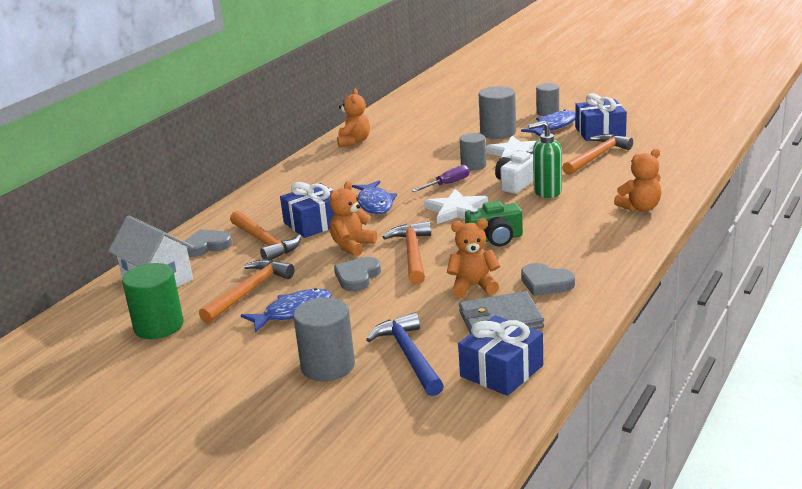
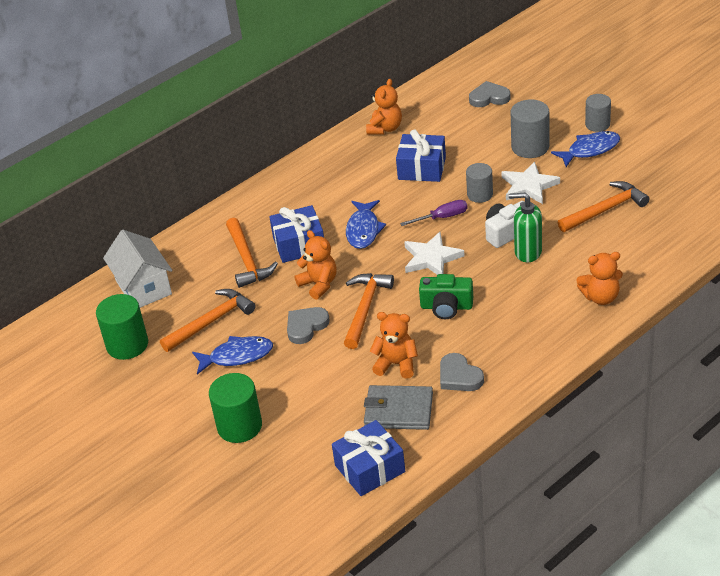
camera: 20 degrees right, 15 degrees up
(206, 246) = (197, 252): grey heart -> grey heart (489, 97)
(328, 366) = (239, 426): grey cylinder -> green cylinder
(352, 246) = (319, 284): orange teddy bear -> orange teddy bear turned 90 degrees clockwise
(409, 356) = (306, 432): blue hammer -> none
(600, 132) = (631, 170): blue gift -> blue gift (422, 168)

